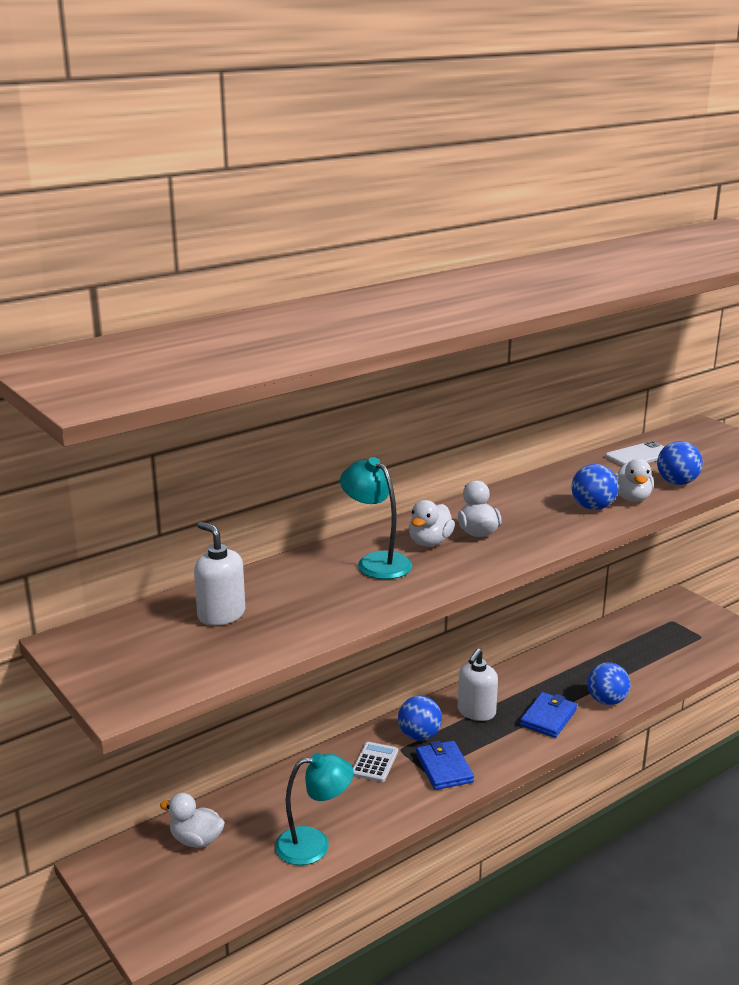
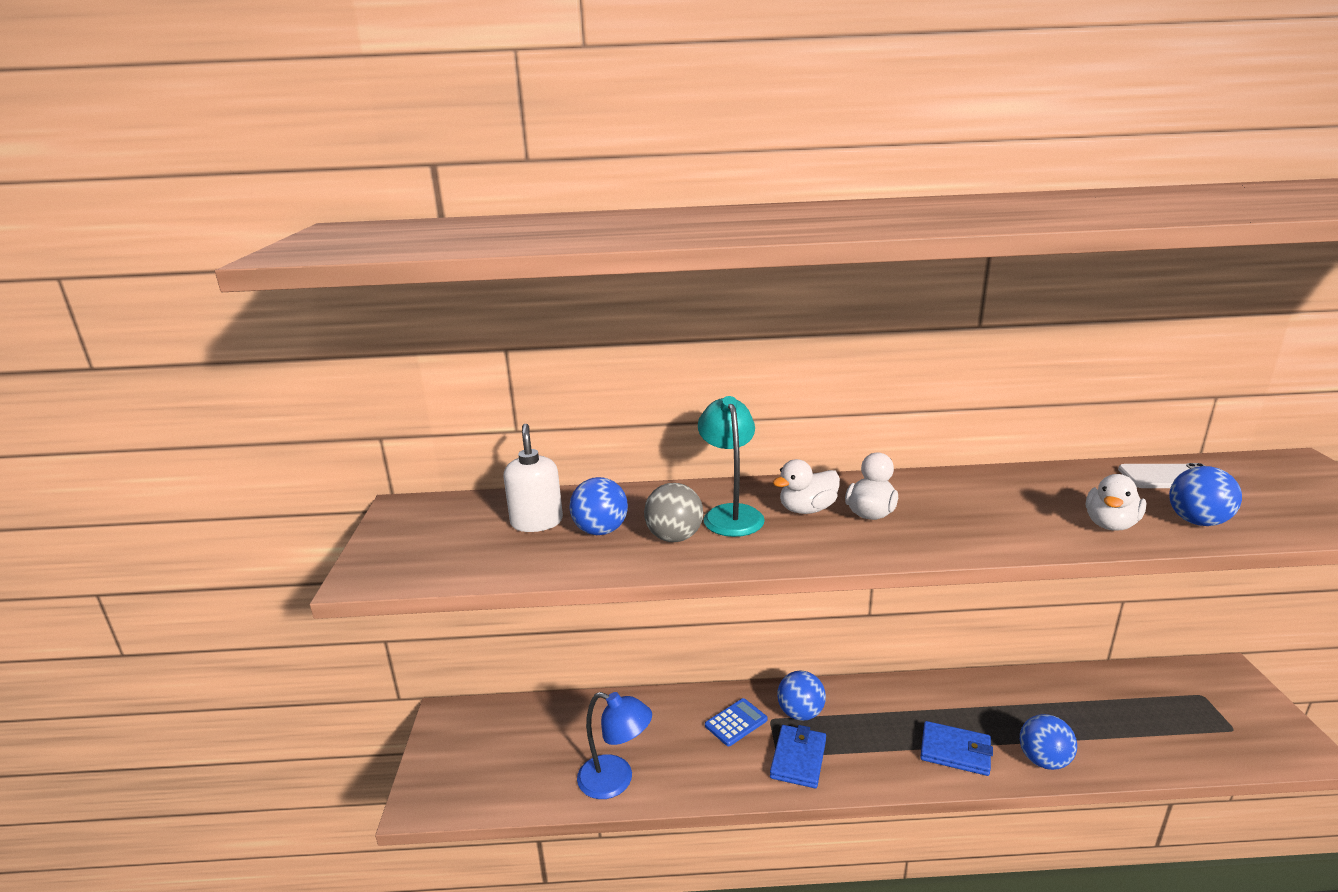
camera: 35 degrees right, 0 degrees up
(196, 840) = (530, 728): white duck -> none
(314, 844) = (616, 781): turquoise lamp -> blue lamp
(354, 591) = (674, 537): none -> grey ball
(374, 762) = (736, 722): white calculator -> blue calculator
(476, 712) = (878, 712): white soap dispenser -> none
(548, 717) = (955, 751): blue wallet -> blue wallet turned 45 degrees clockwise
(592, 507) = (1044, 522): blue ball -> blue ball (600, 530)

